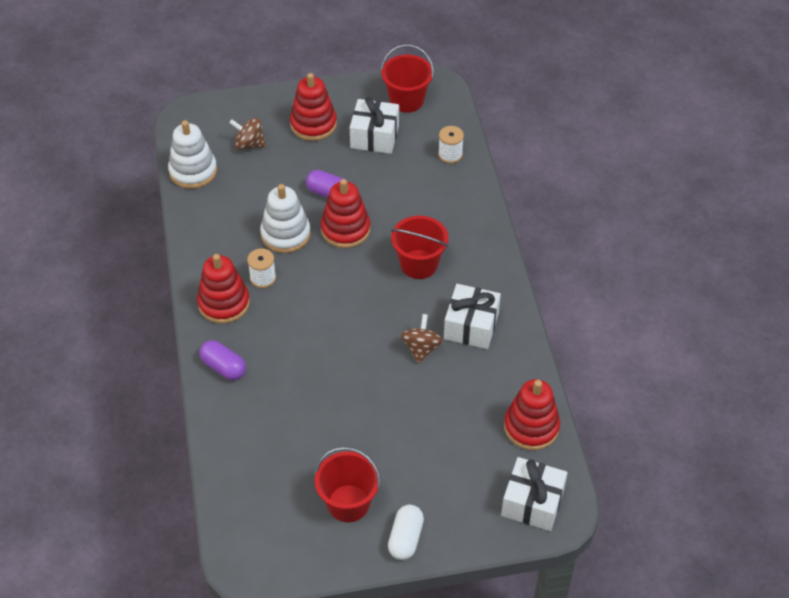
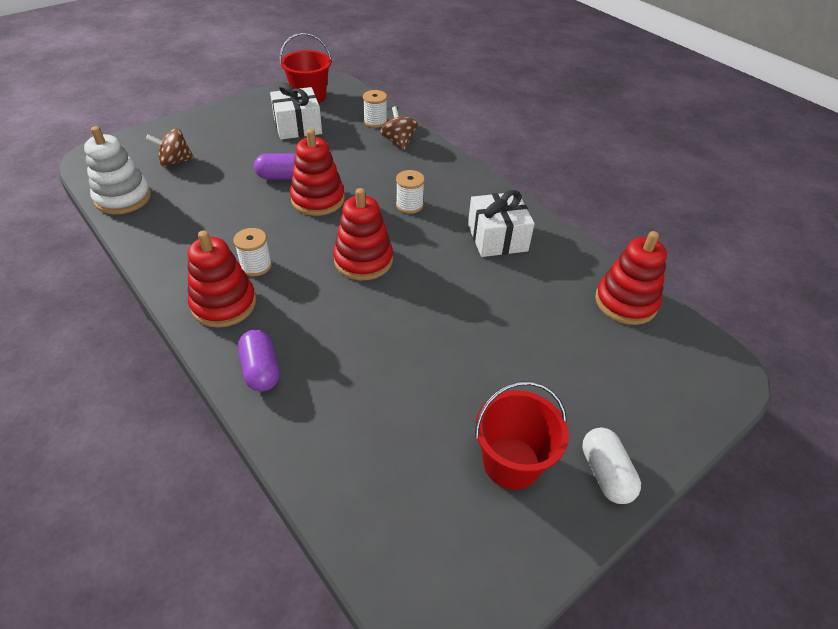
camera: 30 degrees left, 5 degrees down
(223, 367) = (261, 370): purple capsule -> purple capsule turned 60 degrees clockwise
(285, 234) = (258, 221): white stacking toy -> none
(313, 124) = (233, 132): red stacking toy -> red stacking toy (363, 260)
(419, 264) = (409, 205): red bucket -> white spool
(421, 348) = (466, 272): brown spinning top -> brown spinning top (399, 142)
(532, 502) = (692, 372): white gift -> none

